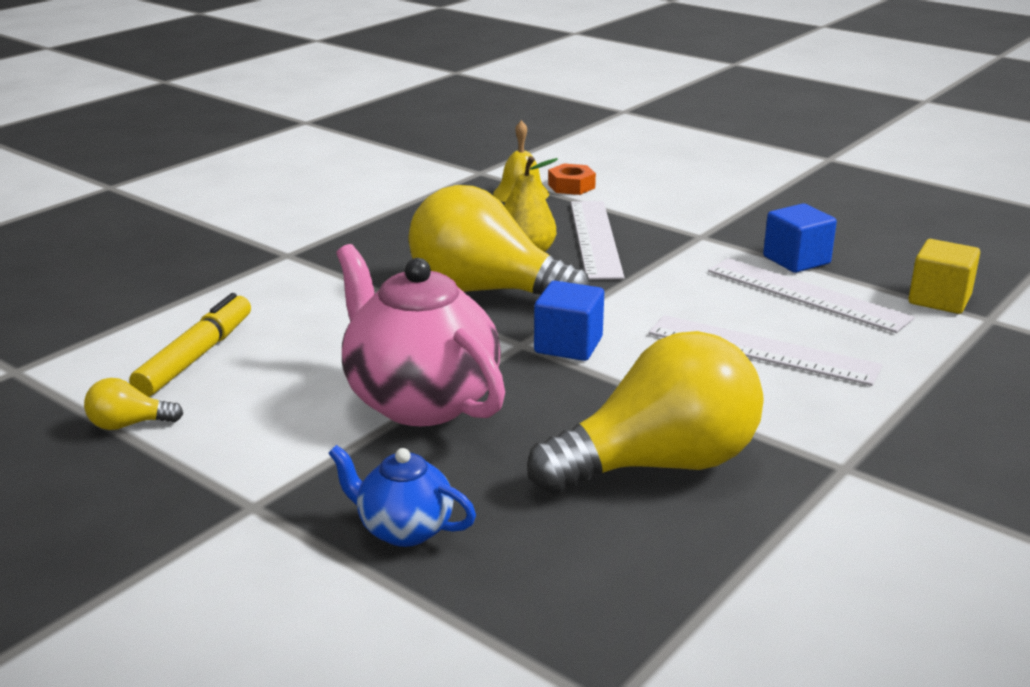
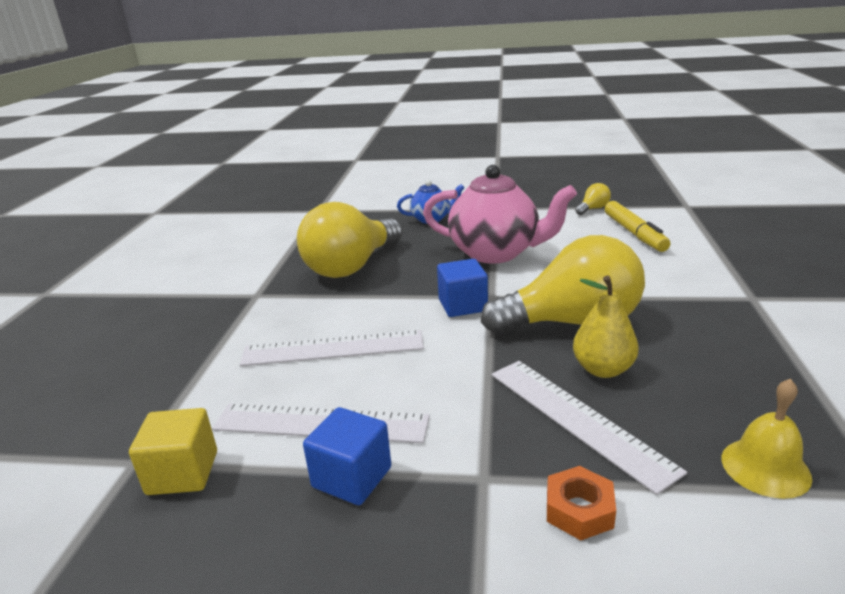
camera: 150 degrees right, 0 degrees up
(571, 186) = (747, 520): orange nut -> orange nut (579, 510)

